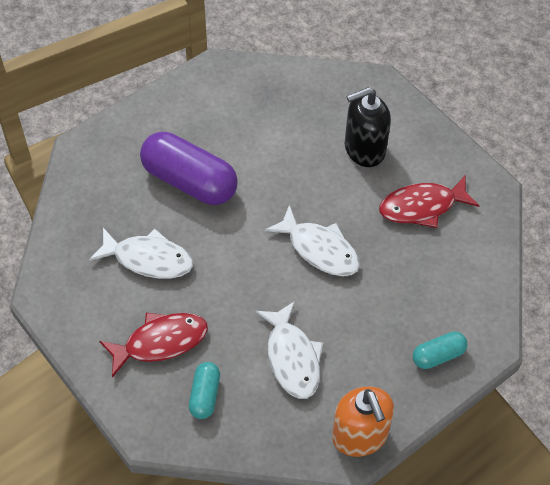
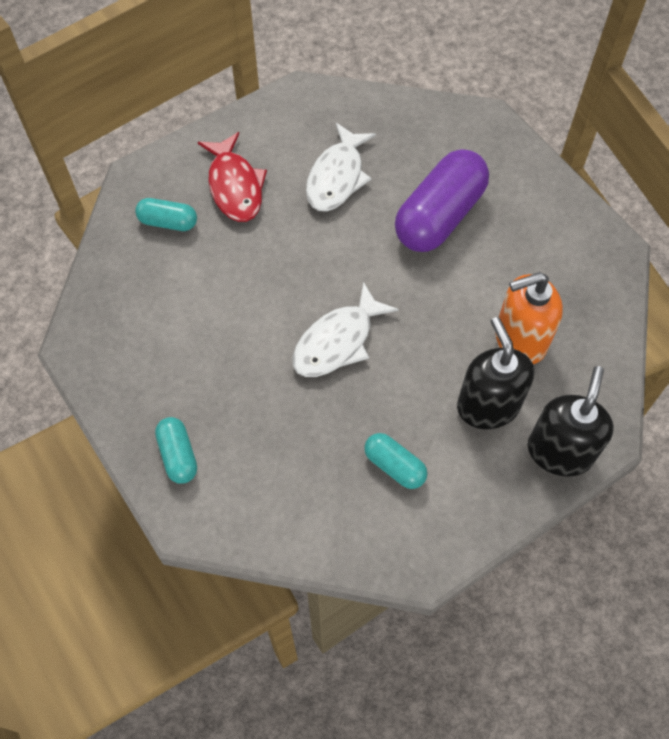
camera: 95 degrees right, 5 degrees up
(292, 357) = (199, 303): white fish -> none
(360, 436) = (94, 361): orange soap dispenser -> orange soap dispenser (520, 340)
(394, 108) = (559, 451): none -> black soap dispenser
(422, 207) = (394, 466): red fish -> turquoise capsule

